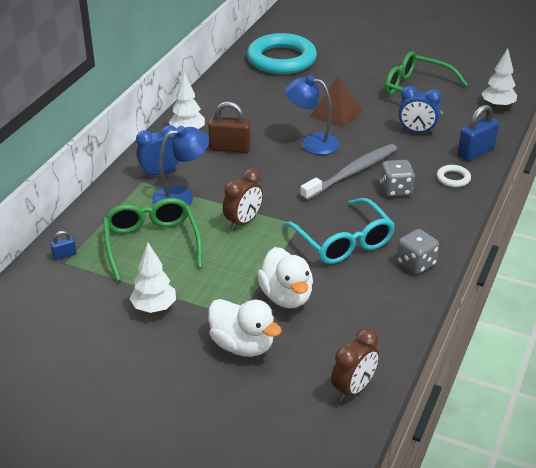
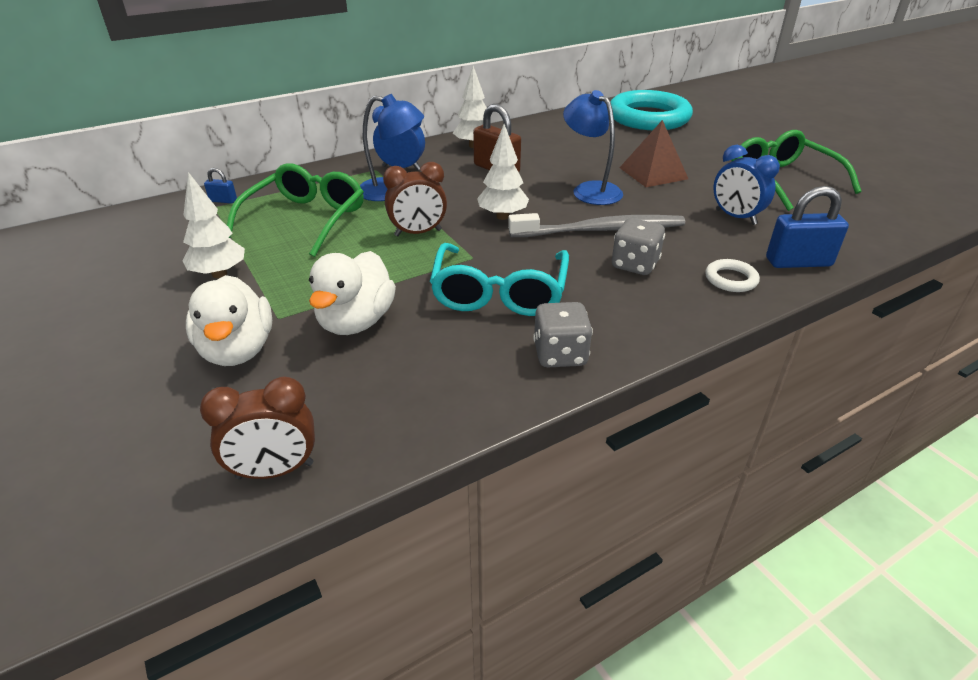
camera: 35 degrees right, 0 degrees up
(497, 106) = (886, 225): white tree -> white tree (502, 216)

